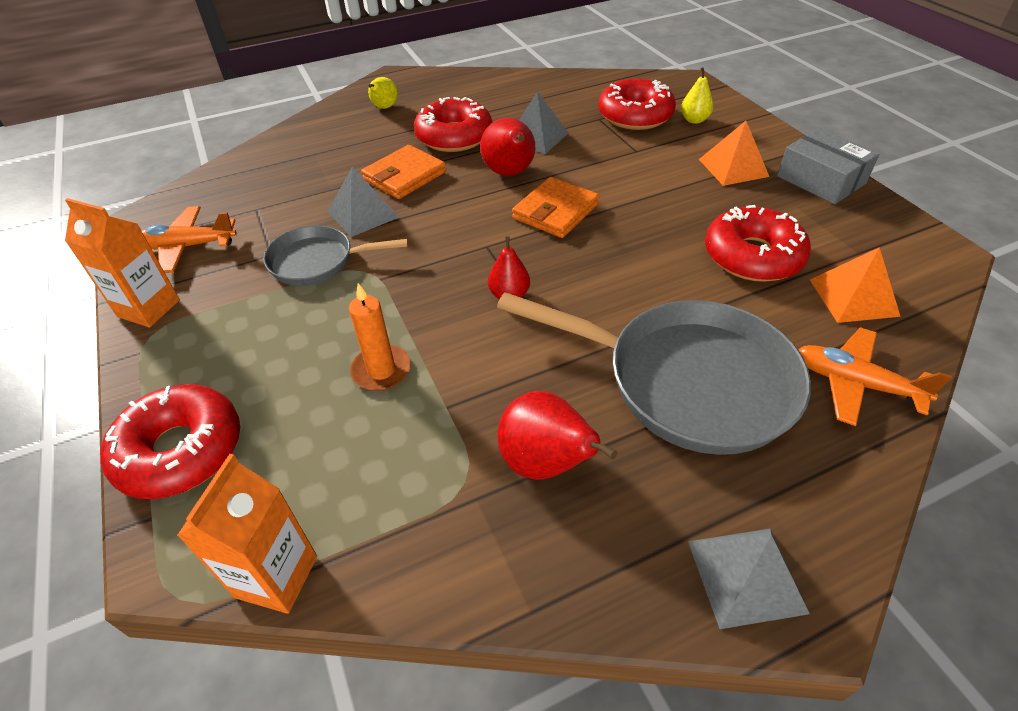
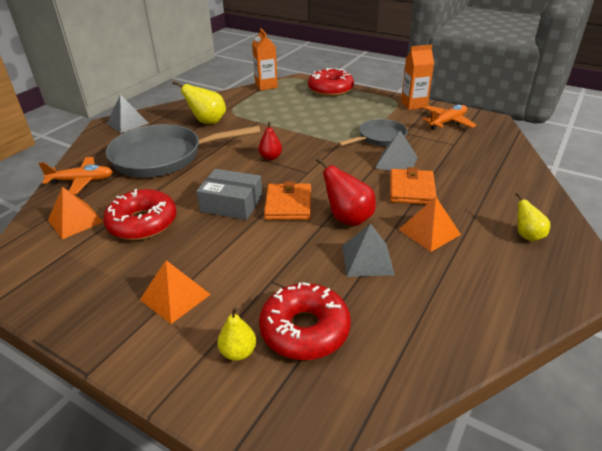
camera: 145 degrees right, 10 degrees down
(381, 370) = (294, 121): orange candle -> none
(454, 136) = (429, 232): red donut -> orange pyramid
(546, 463) = (207, 122): red pear -> yellow pear
(821, 180) = (89, 315): grey box -> grey box (231, 204)

